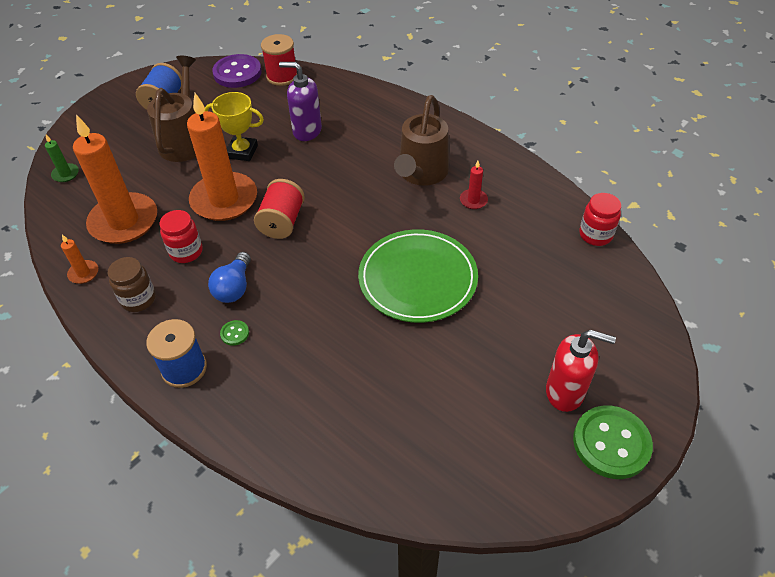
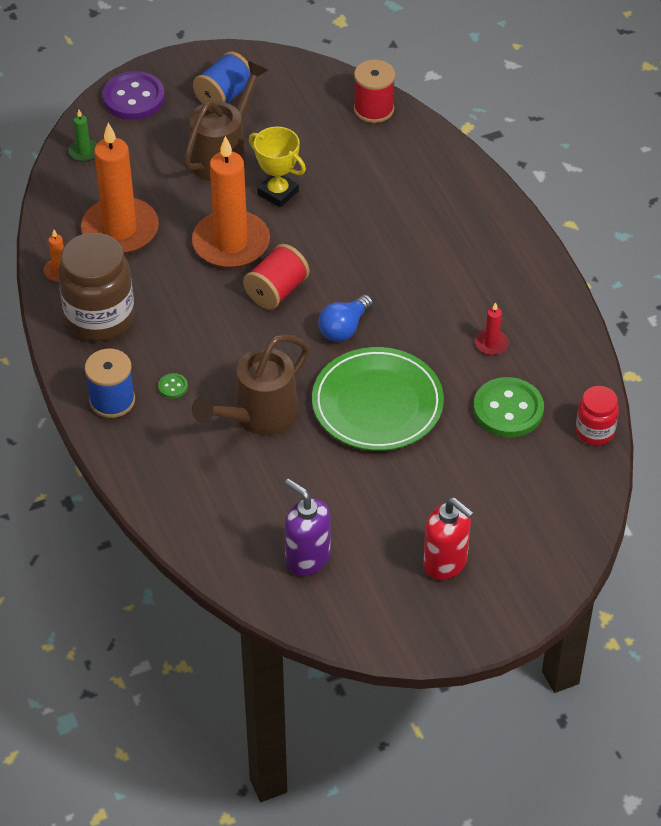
camera: 25 degrees right, 0 degrees up
(138, 299) = (100, 318): brown jar -> brown jar, size x1.85
(186, 252) = (166, 286): red jar -> none
(234, 287) = (194, 341): blue light bulb -> blue light bulb (344, 328)
(237, 73) = (325, 86): purple button -> purple button (134, 98)
(307, 131) = (361, 193): purple soap dispenser -> purple soap dispenser (307, 558)
(421, 174) = (455, 292): brown watering can -> brown watering can (258, 416)
(611, 443) = (455, 620): green button -> green button (508, 409)

